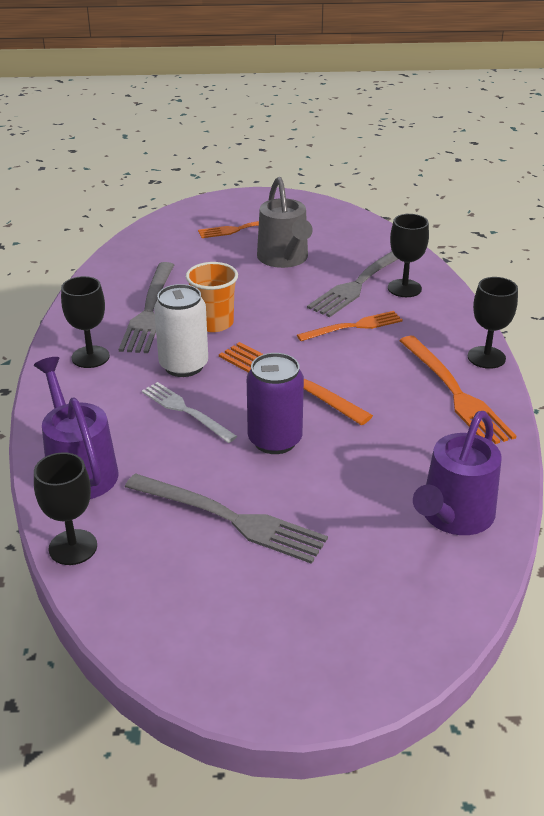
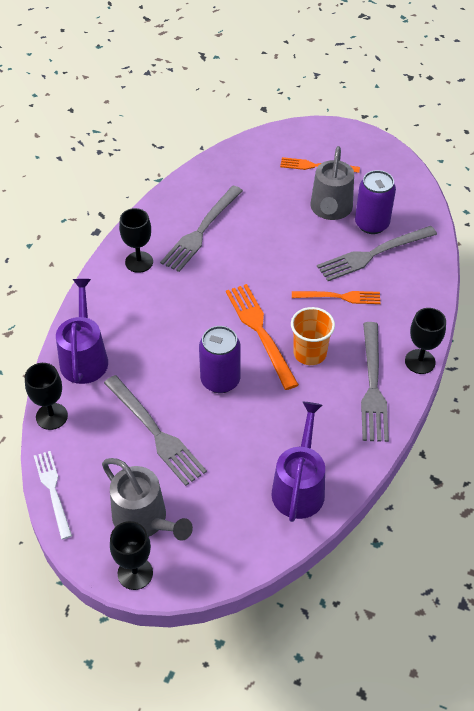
camera: 25 degrees right, 15 degrees up
(183, 365) = (197, 292): white can -> none
(185, 411) = (176, 333): white fork -> white fork (53, 491)
(214, 323) = (240, 258): orange cup -> orange cup (310, 353)
(284, 621) = (144, 520): none -> grey watering can
(338, 260) = (371, 224): none -> purple can
(404, 288) = (404, 271): black goblet -> black goblet (135, 573)
(453, 516) = (299, 487): purple watering can -> purple watering can turned 135 degrees clockwise
(455, 393) = (373, 386): orange fork -> grey fork

